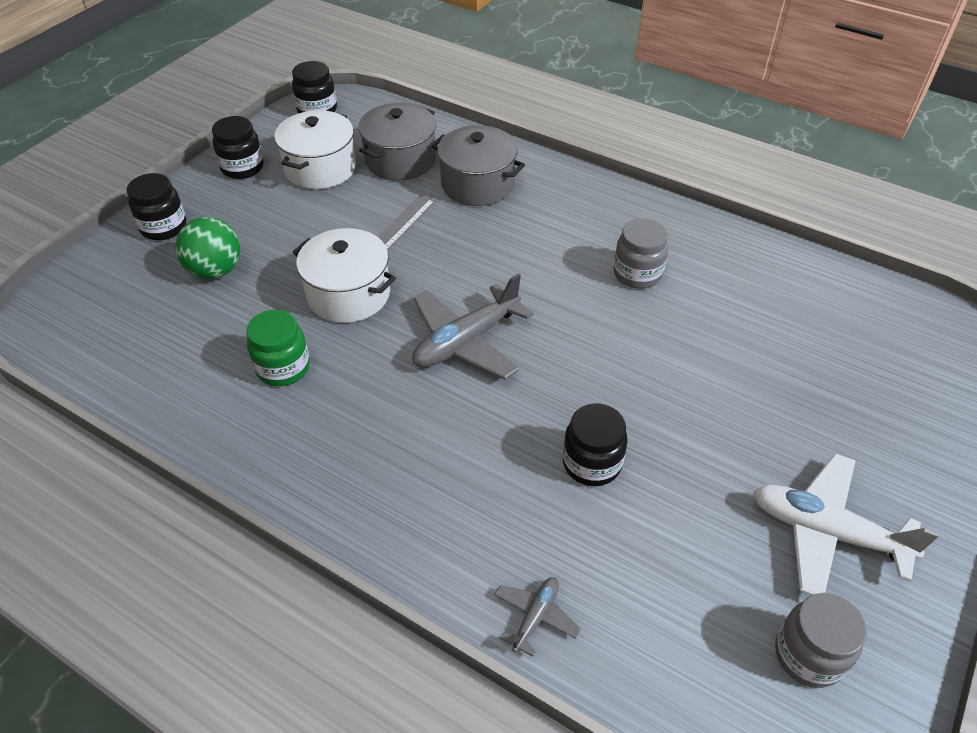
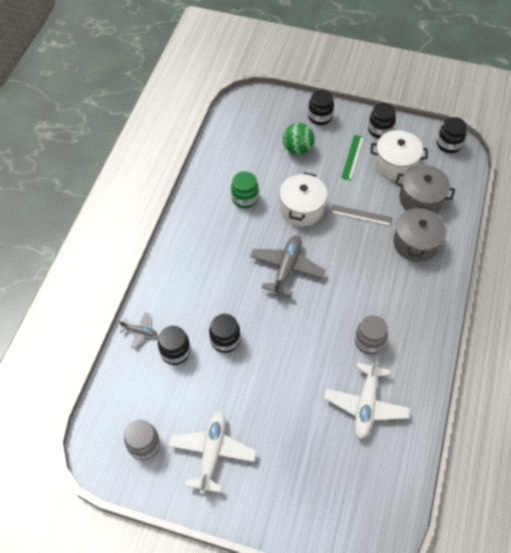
camera: 75 degrees right, 10 degrees up
(277, 209) = (352, 157): none -> green ruler
(466, 341) = (286, 268): grey plane -> grey plane turned 75 degrees clockwise
(600, 555) = (175, 352): none -> black jar
(747, 304) = (365, 405): none -> white plane

